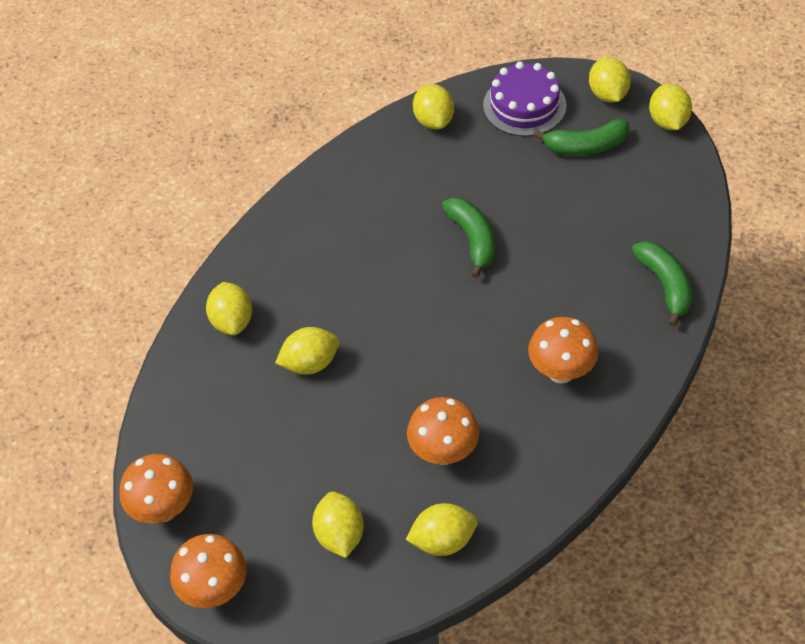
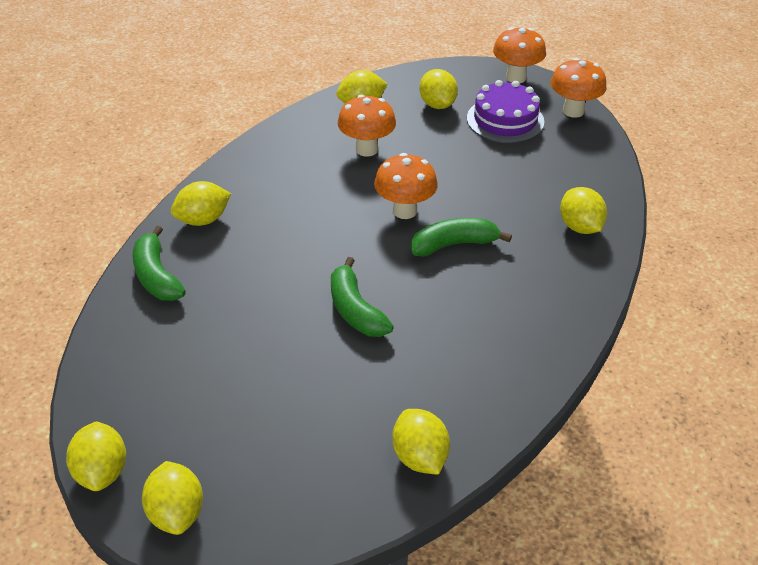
camera: 170 degrees right, 10 degrees down
(310, 363) = (494, 199): yellow lemon -> yellow lemon (203, 220)
(524, 105) = (297, 487): purple cake -> purple cake (505, 120)
(561, 372) = (268, 203): orange mushroom -> orange mushroom (405, 211)
(585, 146) = (219, 428): green banana -> green banana (454, 244)

